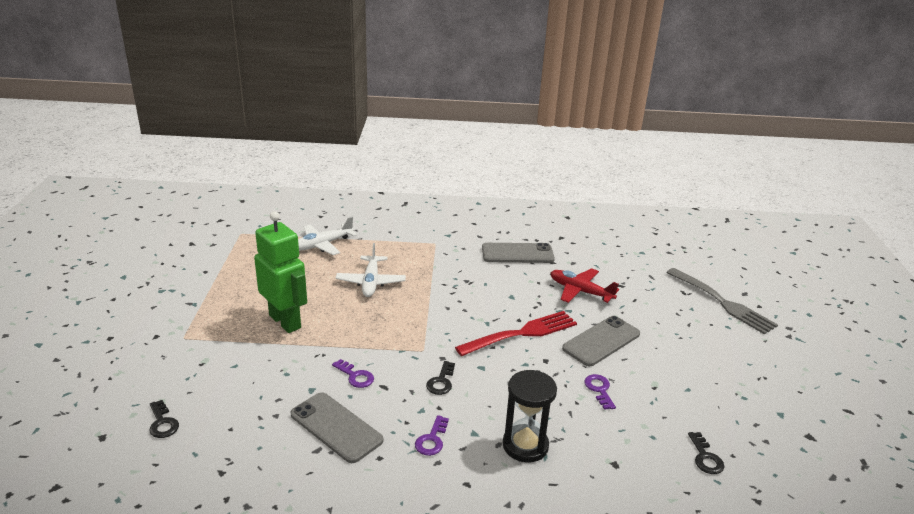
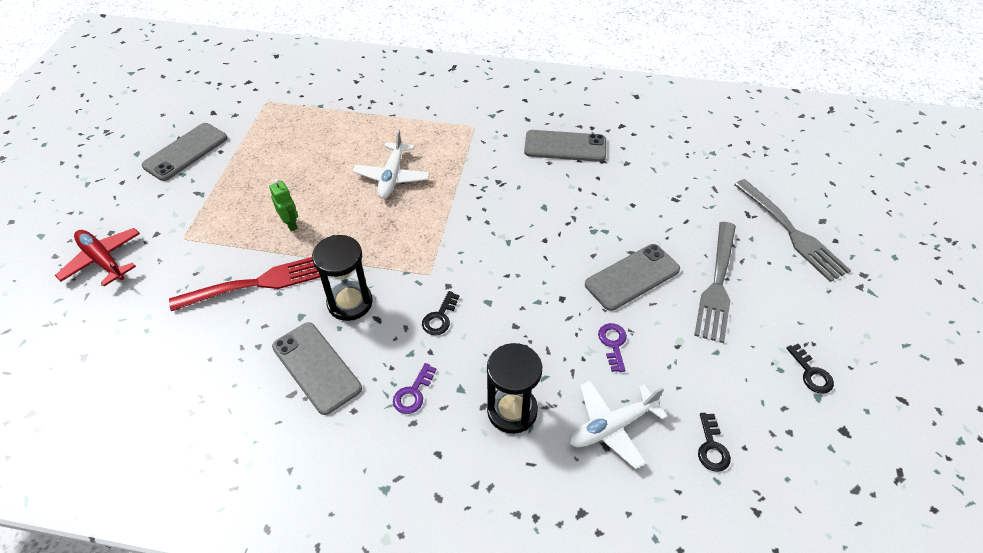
camera: 10 degrees right, 20 degrees up
(162, 423) = (144, 345): black key -> black key (811, 373)
(172, 273) = (186, 152): none -> grey phone
(285, 321) = (291, 224): green robot -> green robot, size x0.46
(322, 245) = (350, 122): white plane -> white plane (611, 427)
(355, 376) = (350, 303): purple key -> black hourglass
(521, 334) = (542, 260): red fork -> red fork (256, 284)
(580, 291) = (625, 204): red plane -> red plane (103, 260)
(673, 341) = (717, 283): none -> grey fork

